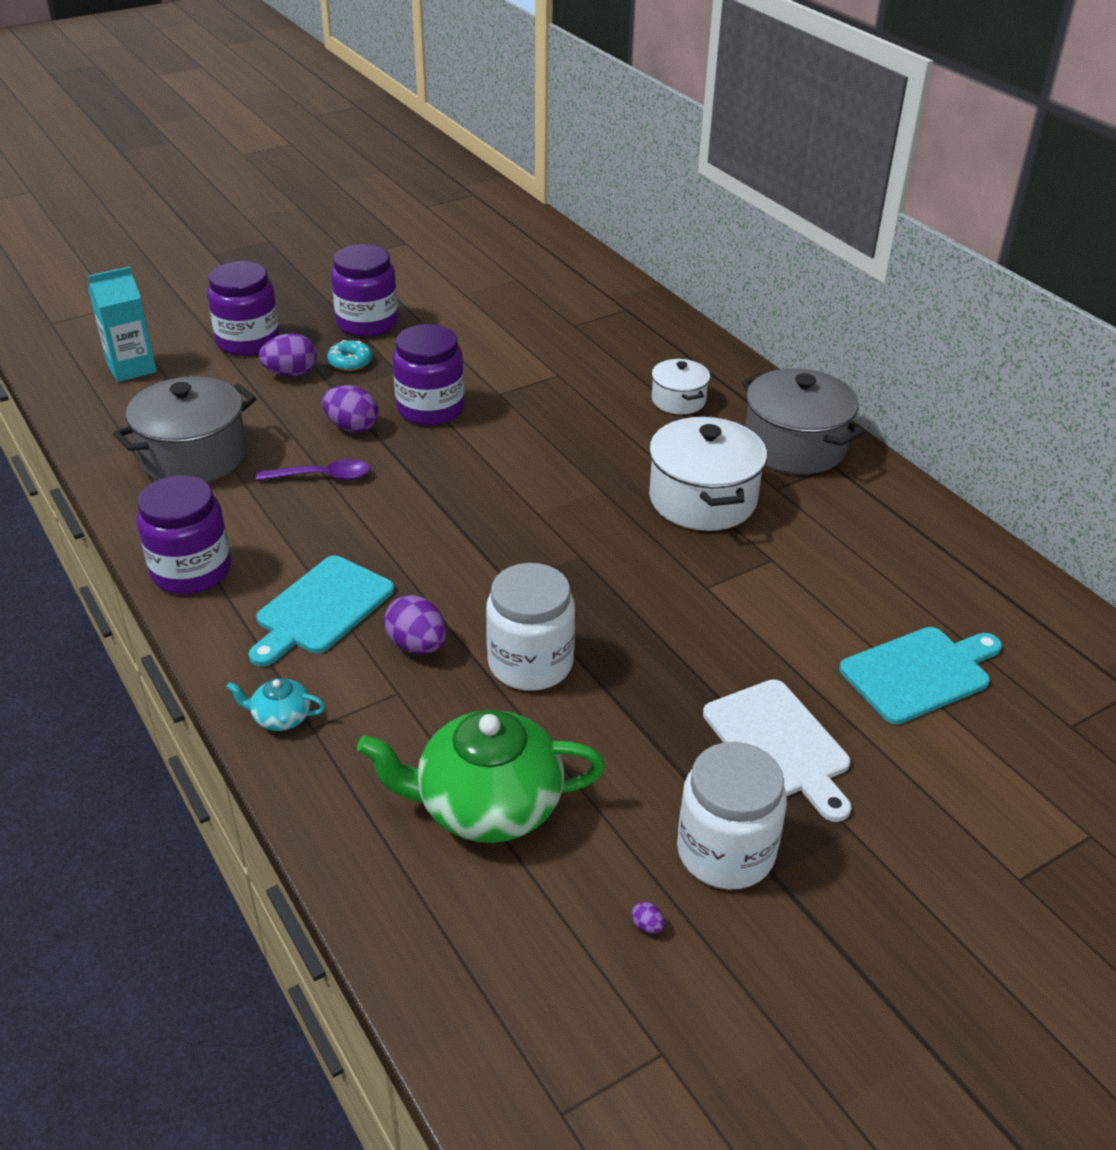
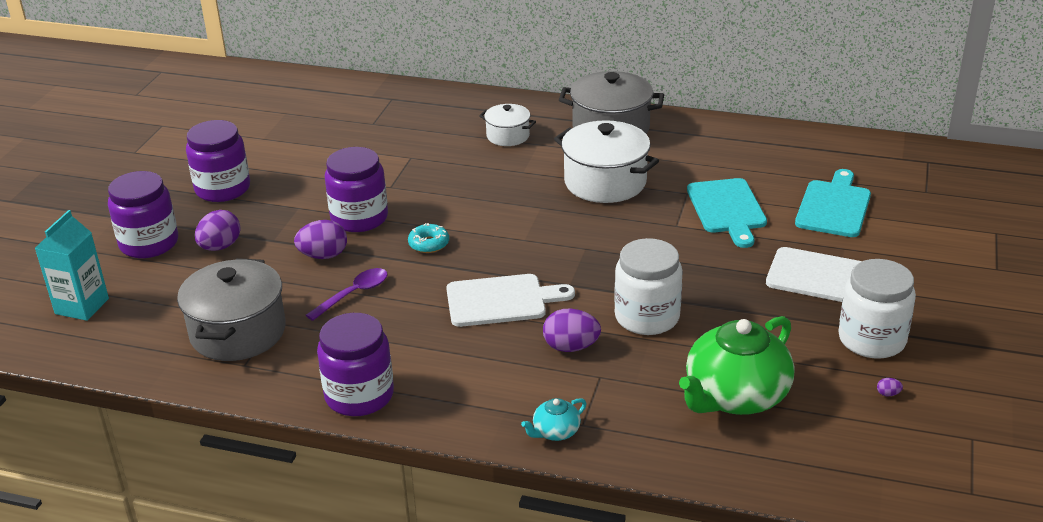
camera: 40 degrees left, 5 degrees down
(321, 609) = (481, 364): turquoise cutting board -> turquoise cutting board (727, 209)
(350, 362) = (253, 218): turquoise donut -> turquoise donut (429, 244)
(428, 560) = (501, 300): none -> white cutting board

